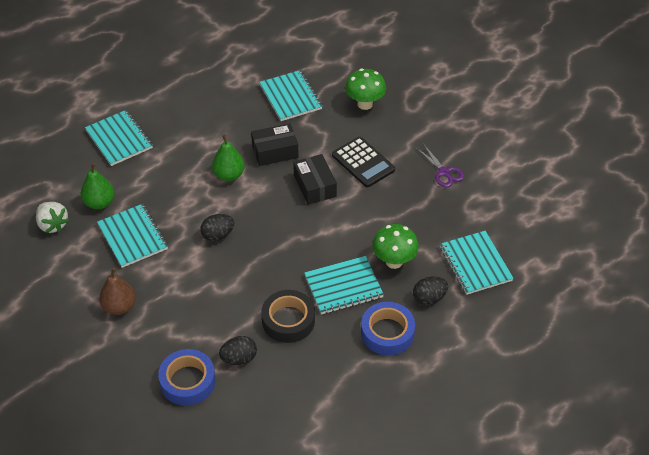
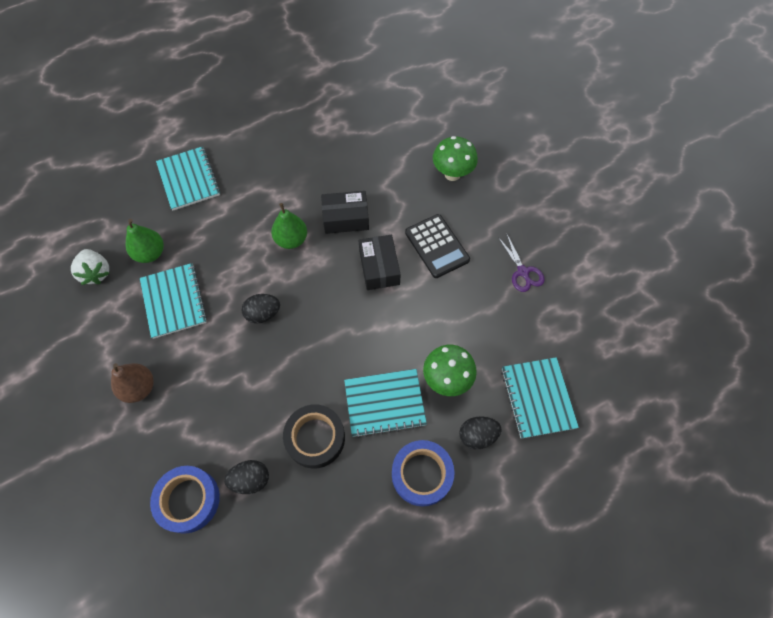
camera: 10 degrees right, 15 degrees up
(291, 97) = (376, 154): turquoise notebook -> none

